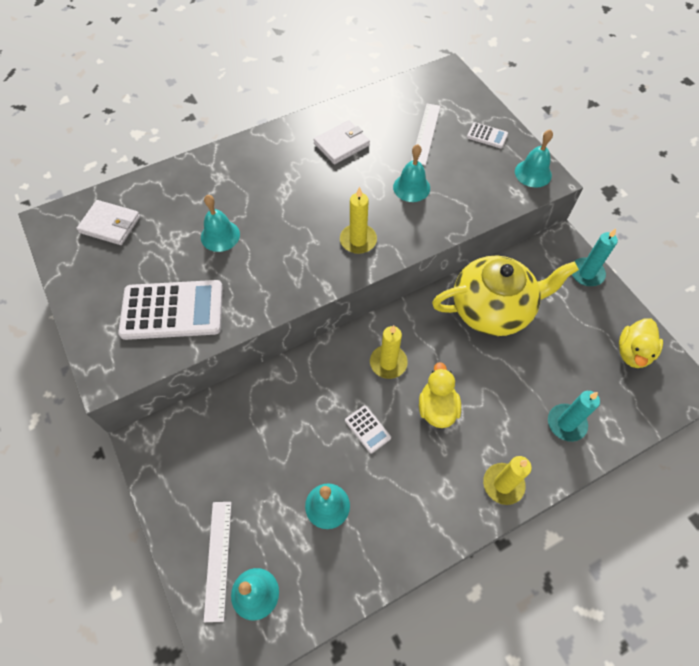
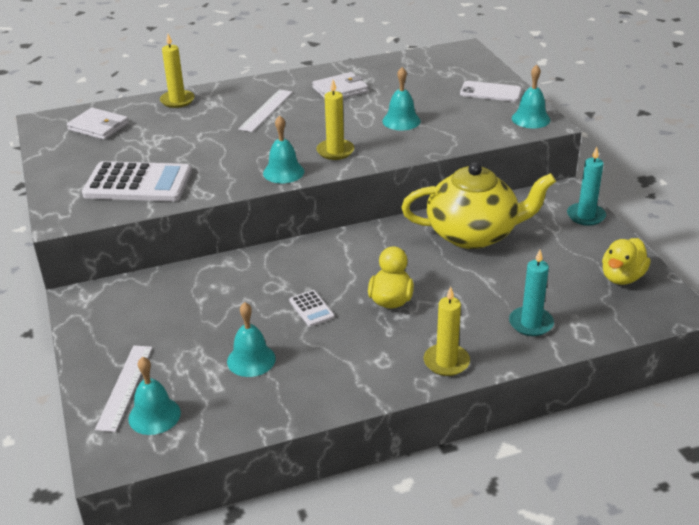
camera: 10 degrees right, 25 degrees down
(220, 235) = (200, 140): turquoise bell -> turquoise bell (283, 172)
(388, 363) = (348, 263): yellow candle -> yellow candle (177, 100)
(426, 133) = (428, 87): white ruler -> white ruler (266, 110)
(487, 136) = (490, 92): white calculator -> white phone

